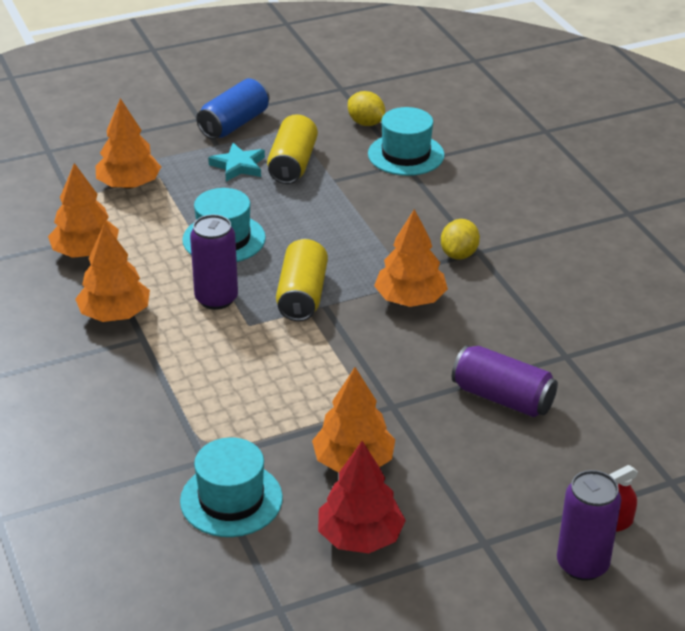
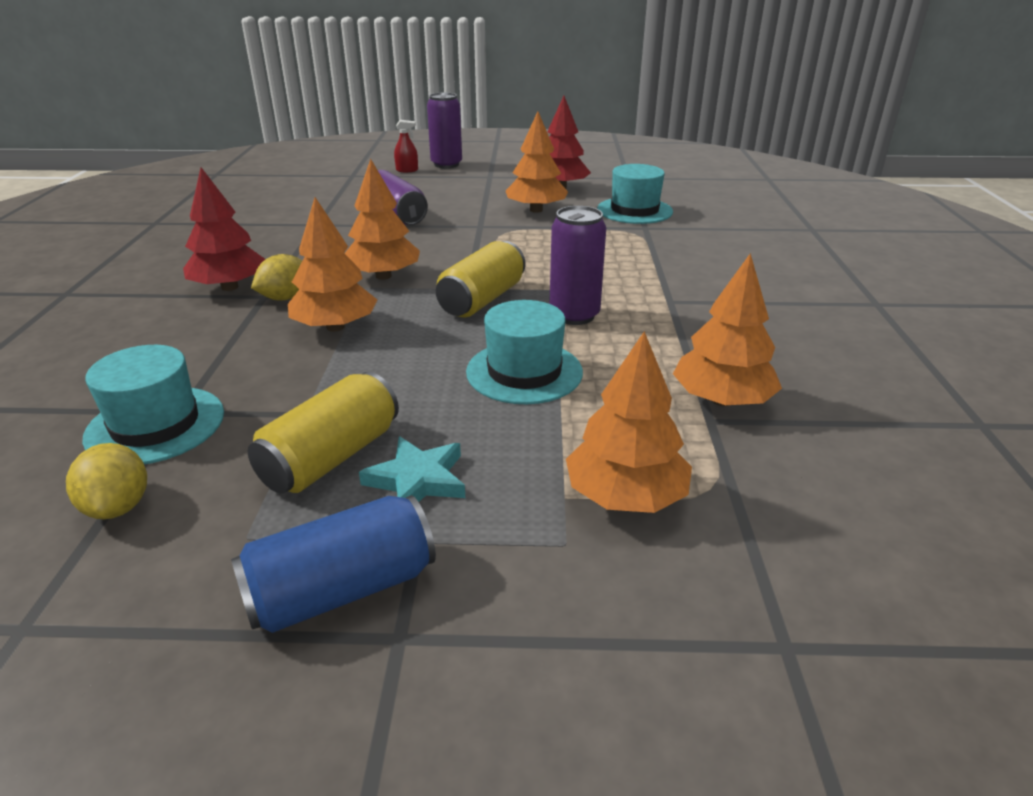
camera: 155 degrees left, 5 degrees down
(114, 314) = (695, 325): orange tree -> orange tree (335, 327)
(517, 252) = (229, 287): none -> red tree

